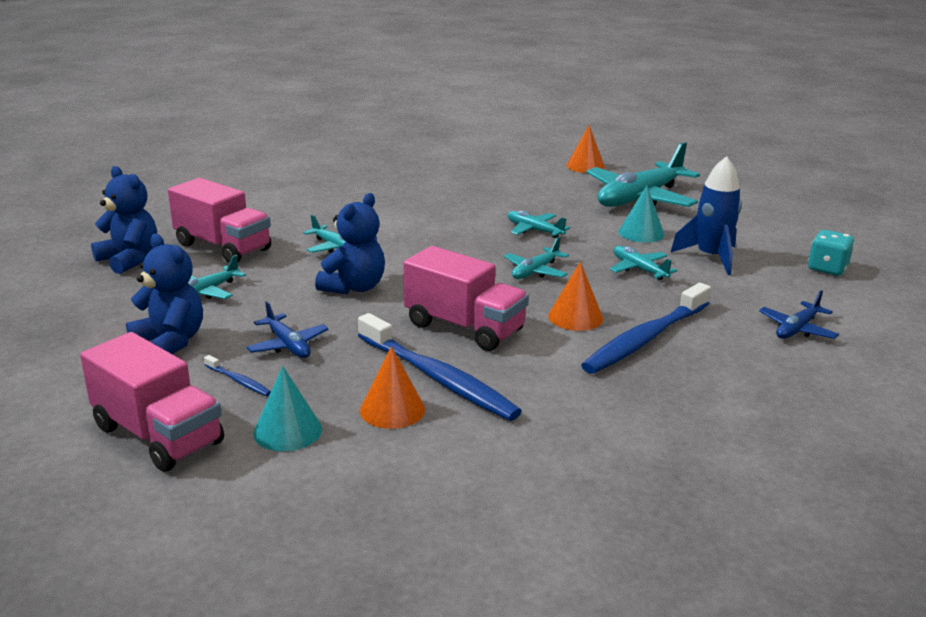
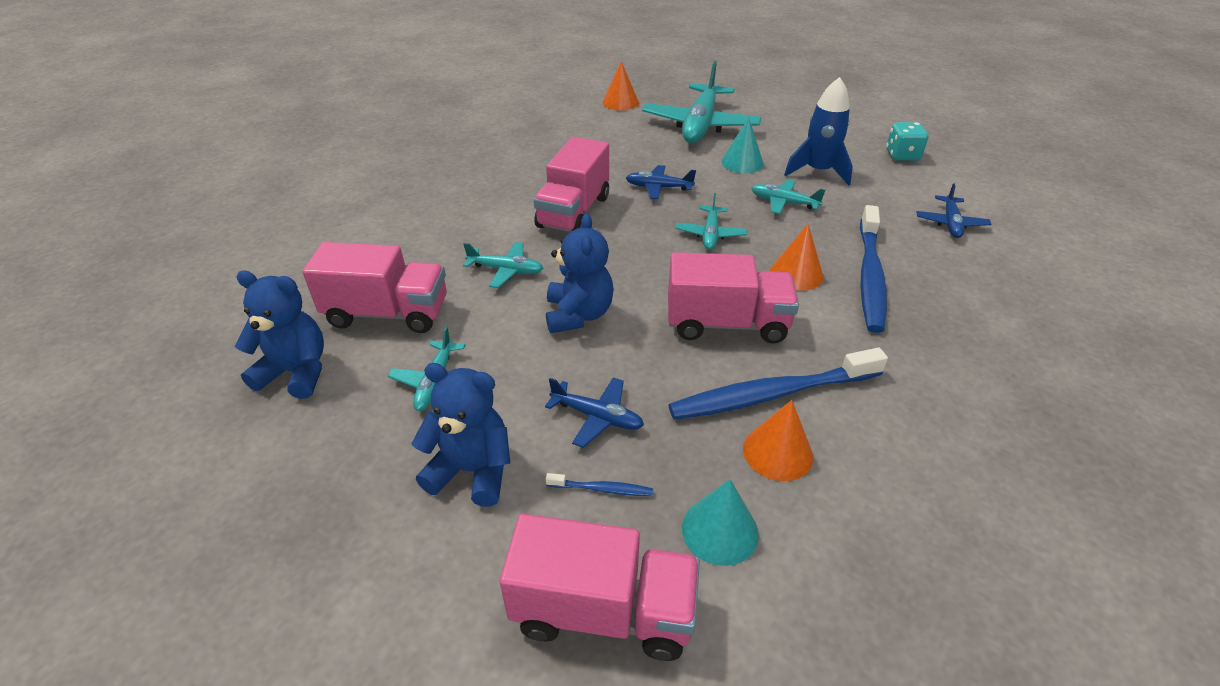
camera: 30 degrees left, 15 degrees up
(438, 227) = (574, 212): none -> pink truck
(438, 378) = (771, 394): blue toothbrush -> blue toothbrush turned 150 degrees clockwise
(534, 230) = (658, 187): turquoise plane -> blue plane

